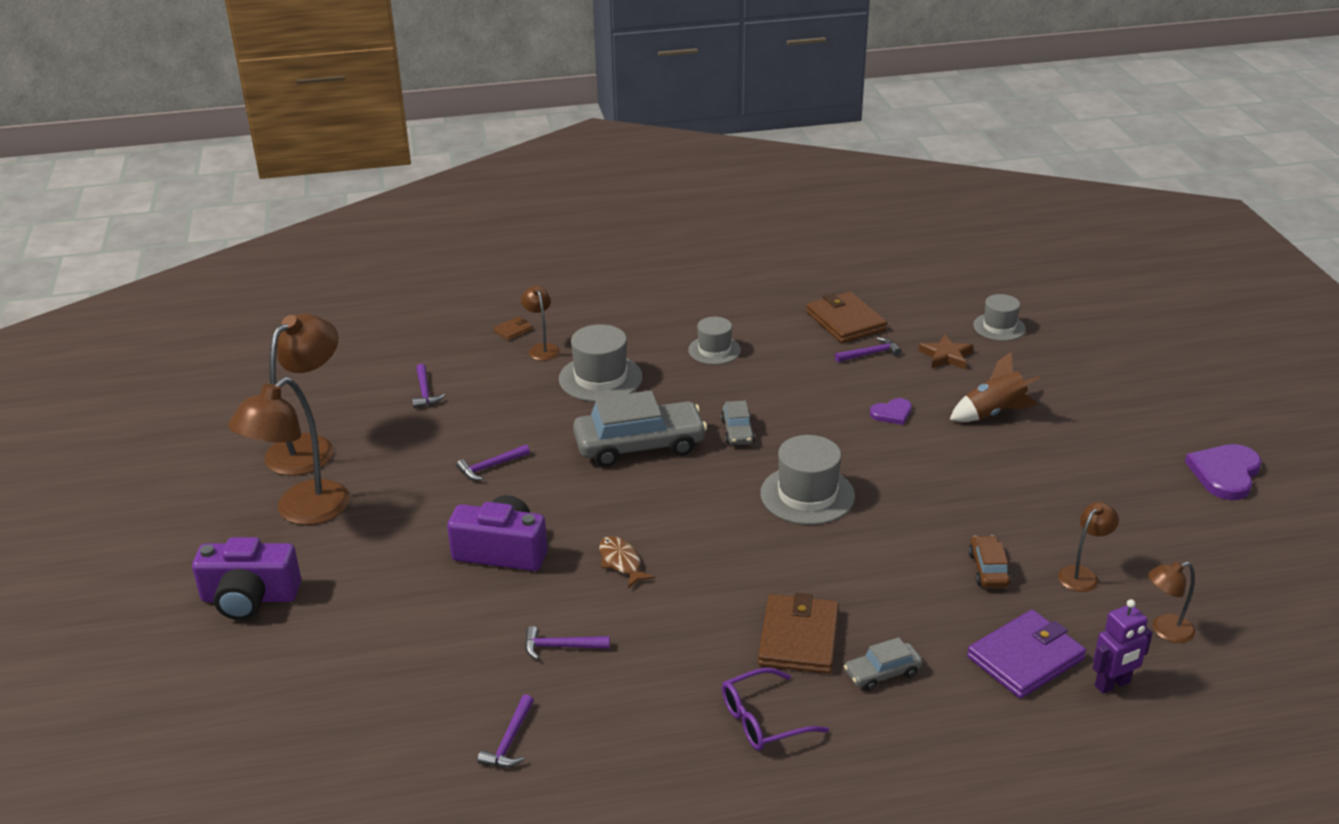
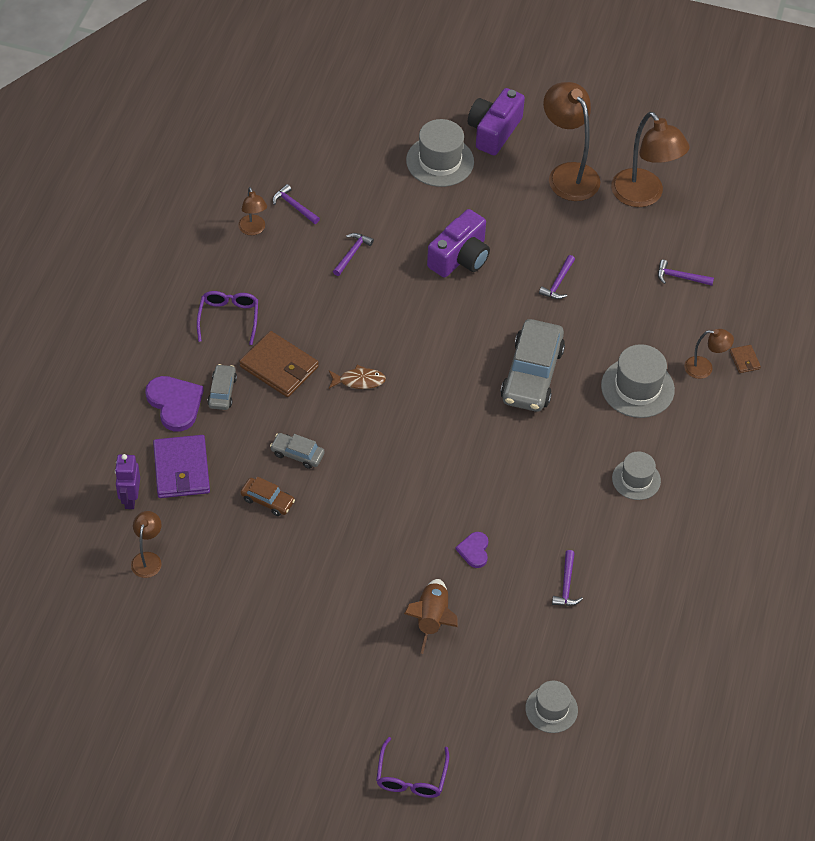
camera: 115 degrees right, 20 degrees up
(490, 467) = (558, 282): purple hammer -> purple hammer turned 150 degrees counterclockwise
(621, 562) = (409, 311): brown fish -> brown fish (359, 381)
(737, 431) = (513, 440): grey car -> grey car (297, 454)
(807, 495) = (411, 443): grey hat -> grey hat (440, 161)
(845, 321) = (628, 596): brown wallet -> none
(946, 356) = (530, 638): brown star -> none
(1082, 574) = (226, 550): brown lamp -> brown lamp (253, 230)
(1152, 374) = (411, 777): none -> purple glasses
(1225, 473) = (259, 723): purple heart -> purple heart (175, 403)

